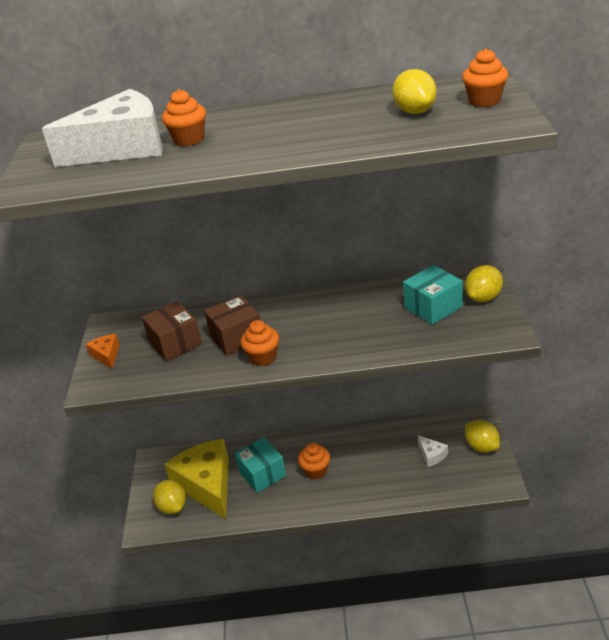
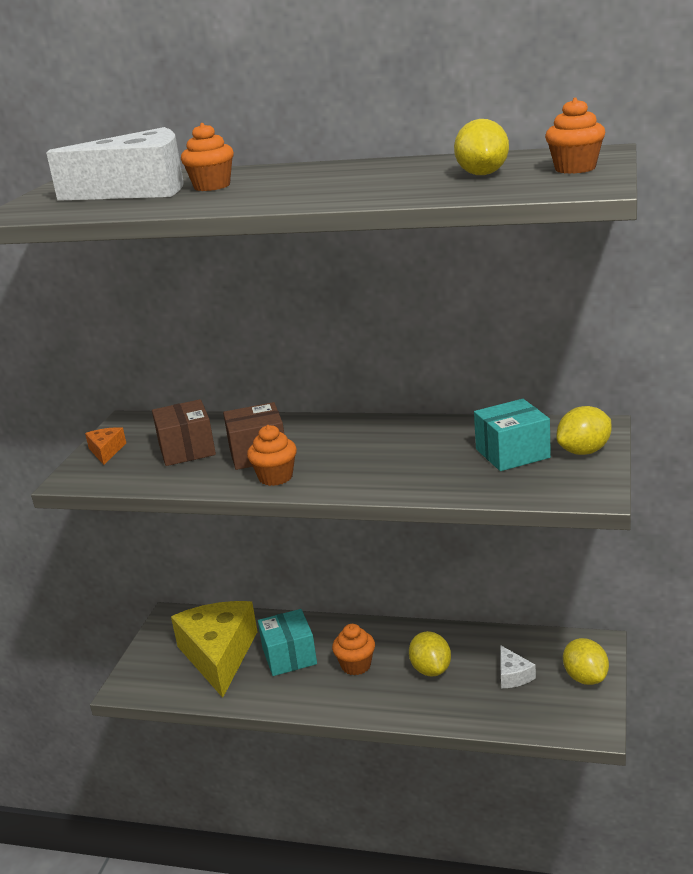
camera: 15 degrees right, 10 degrees down
(172, 507) = (168, 672): yellow lemon -> yellow lemon (431, 670)

